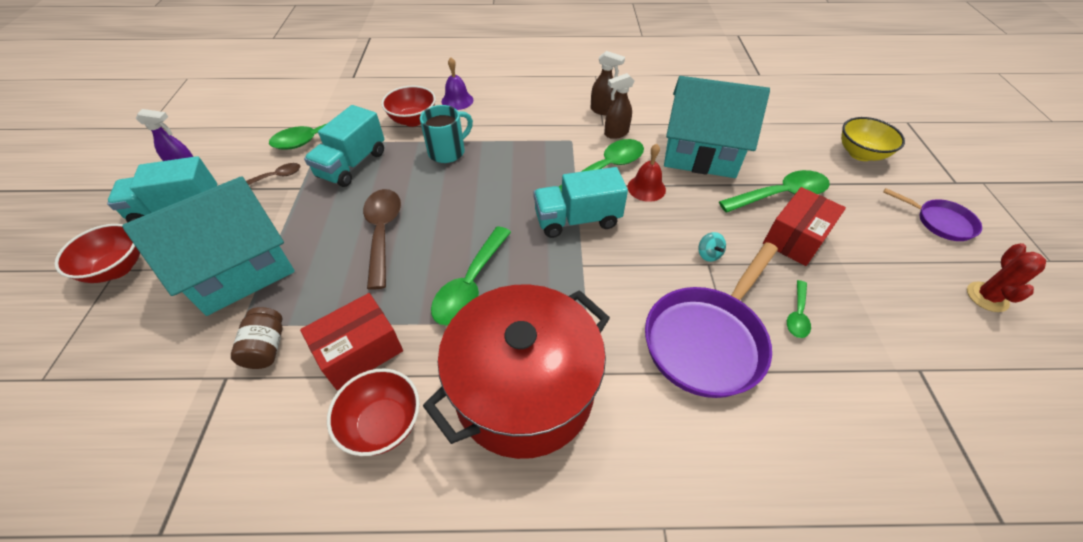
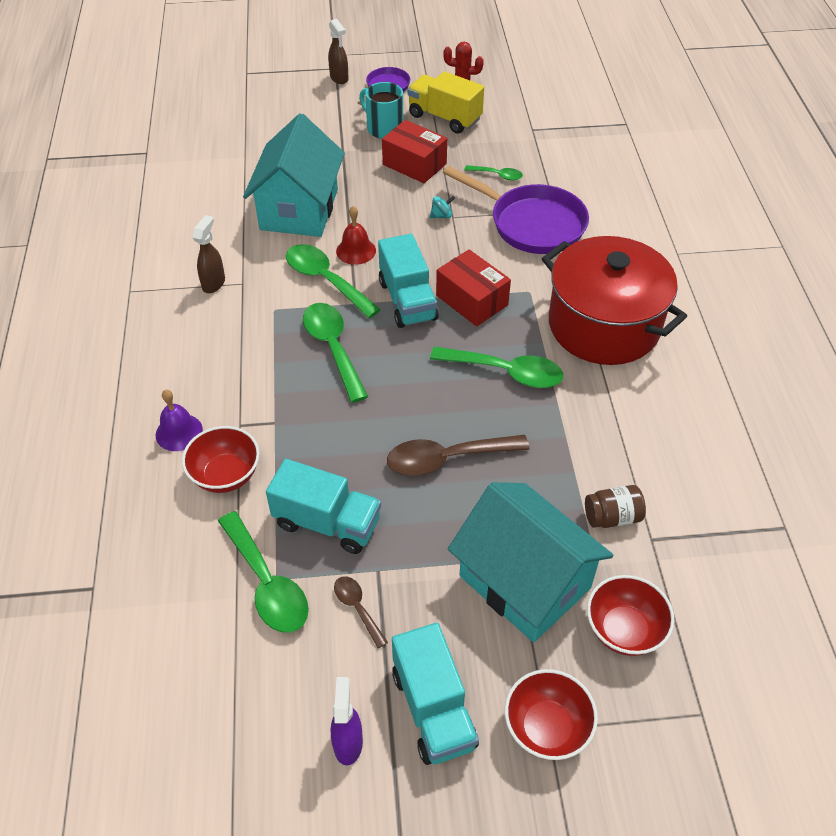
camera: 95 degrees left, 0 degrees up
(360, 351) = (597, 441): red box -> red box (472, 300)
(383, 424) = (657, 408): red bowl -> red bowl (624, 630)
(448, 151) = (297, 423): turquoise mug -> turquoise mug (383, 128)
(616, 133) = (261, 272): brown spray bottle -> brown spray bottle (339, 78)
(780, 195) = (359, 165): green spoon -> green spoon (333, 348)
(860, 154) = (297, 109): yellow bowl -> none
(902, 272) = (444, 117): none -> yellow truck

